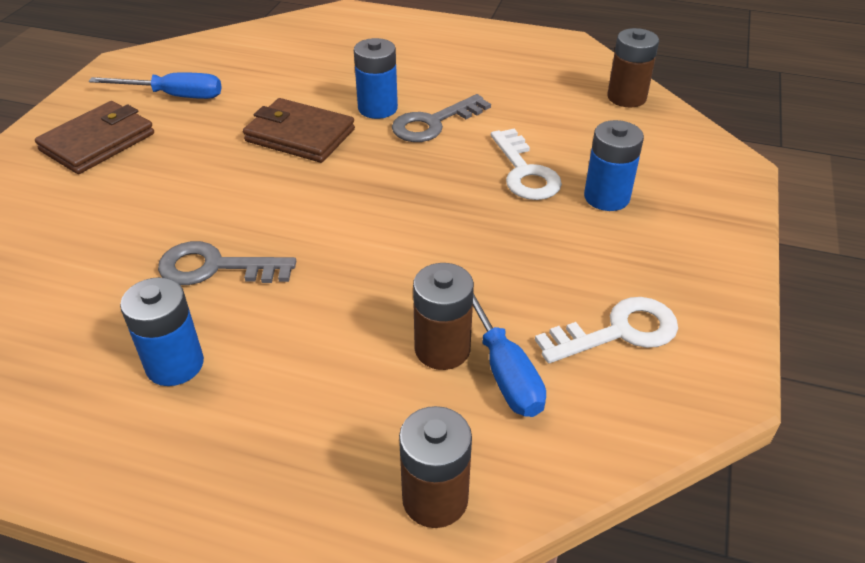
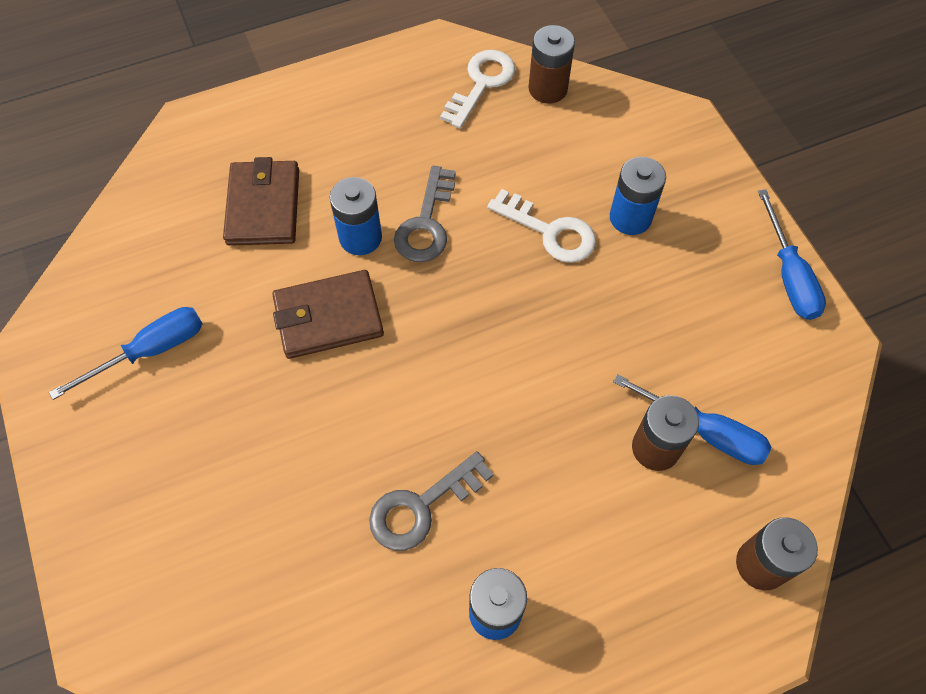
camera: 40 degrees left, 20 degrees up
(98, 142) = (148, 459): brown wallet -> brown wallet (263, 206)
(618, 332) = (745, 344): white key -> white key (481, 84)
(723, 310) = (788, 275): none -> blue screwdriver

